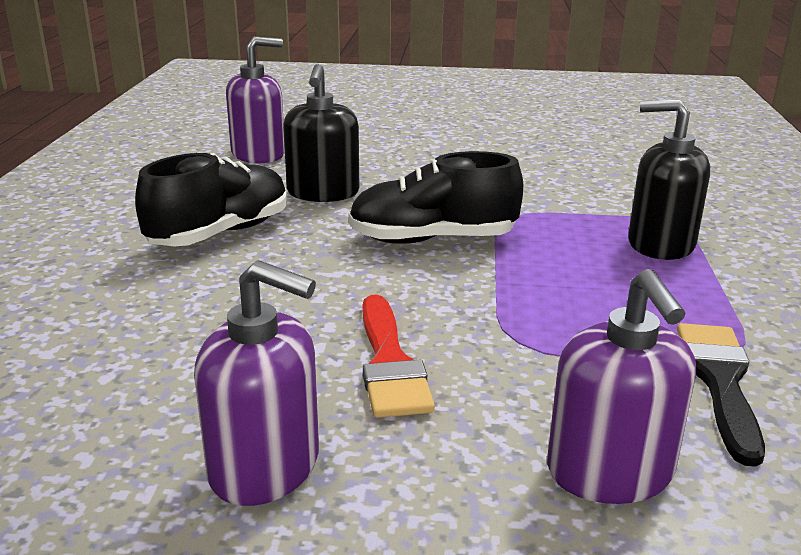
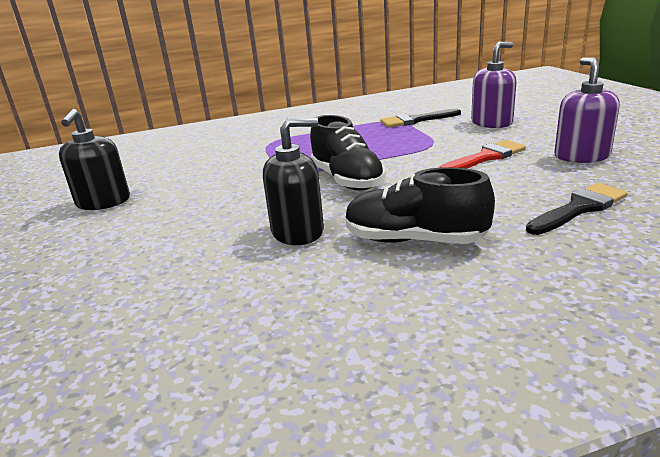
camera: 110 degrees left, 0 degrees up
(122, 348) = (579, 208): none -> black brush
(258, 154) = (211, 298): purple soap dispenser -> none
(660, 244) = (300, 141): black soap dispenser -> black soap dispenser (103, 202)

